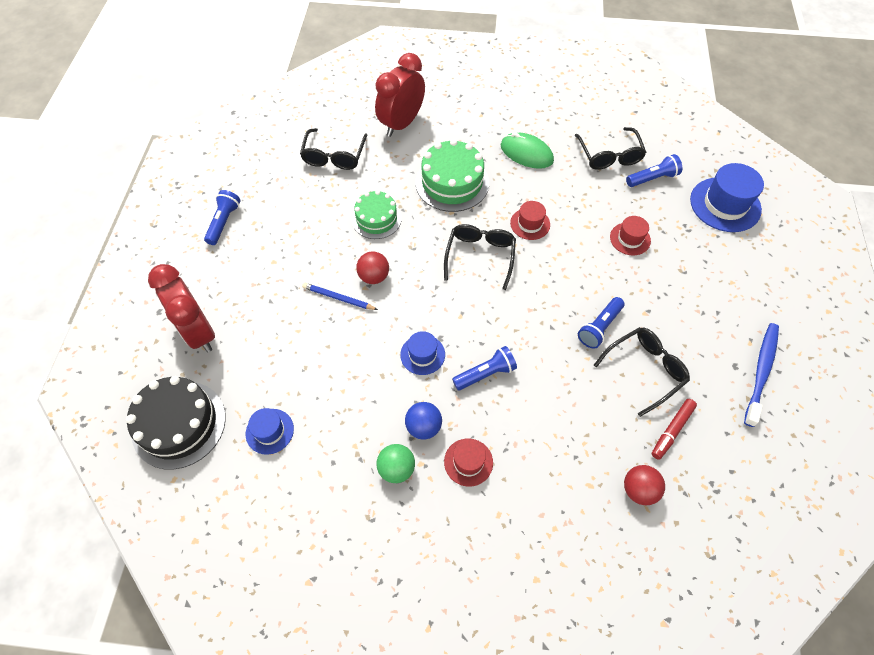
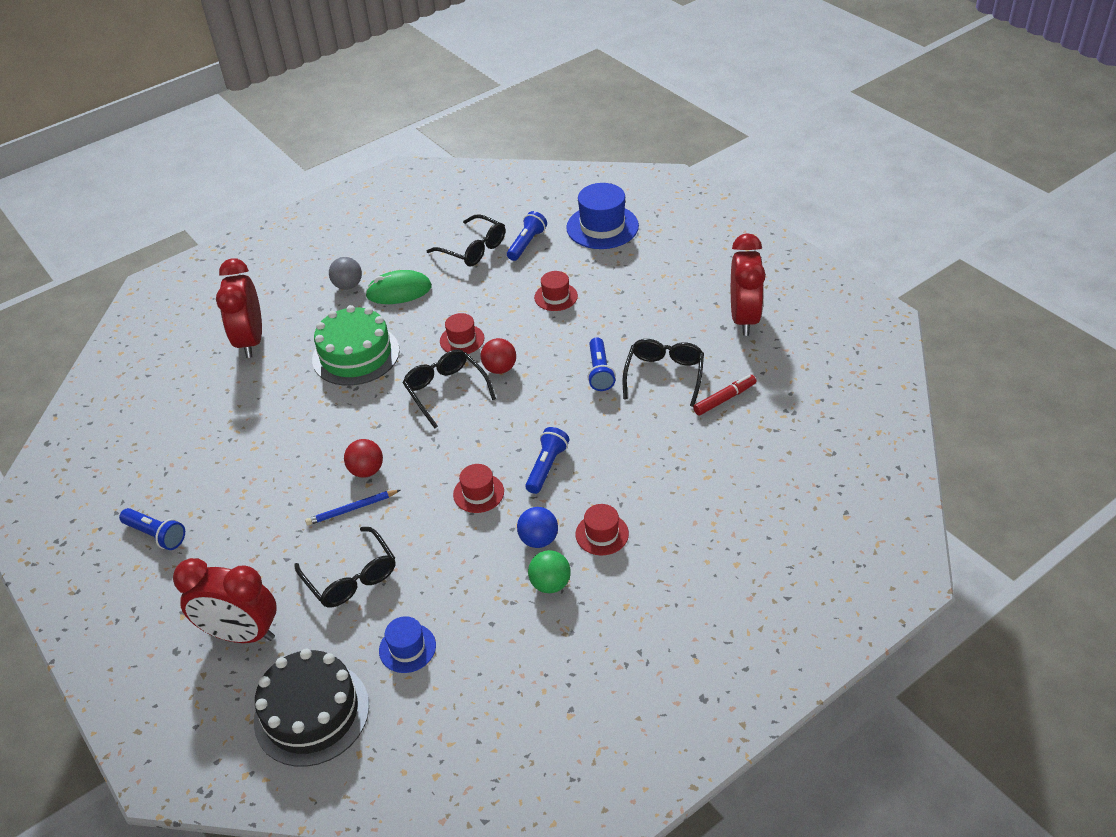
camera: 40 degrees left, 15 degrees down
(224, 222) = (156, 535): blue flashlight -> blue flashlight turned 150 degrees clockwise
(334, 155) = (211, 407): black glasses -> black glasses (350, 576)
(376, 219) = (315, 427): green cake -> none
(422, 354) = (478, 493): blue hat -> red hat
(498, 125) = (348, 285): none -> grey ball
(639, 490) = (743, 452): red ball -> red ball (500, 368)
(671, 430) = (725, 399): red marker -> red marker turned 120 degrees counterclockwise
(761, 372) = (744, 318): blue toothbrush -> red clock

